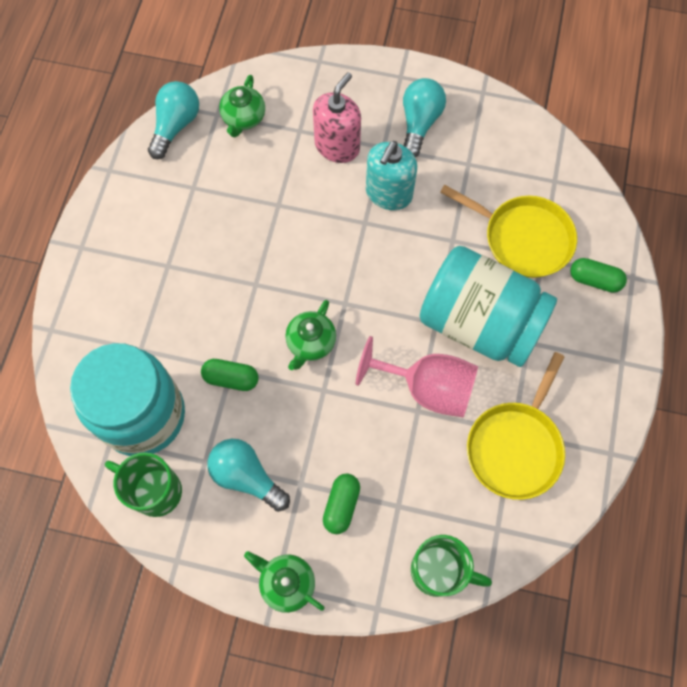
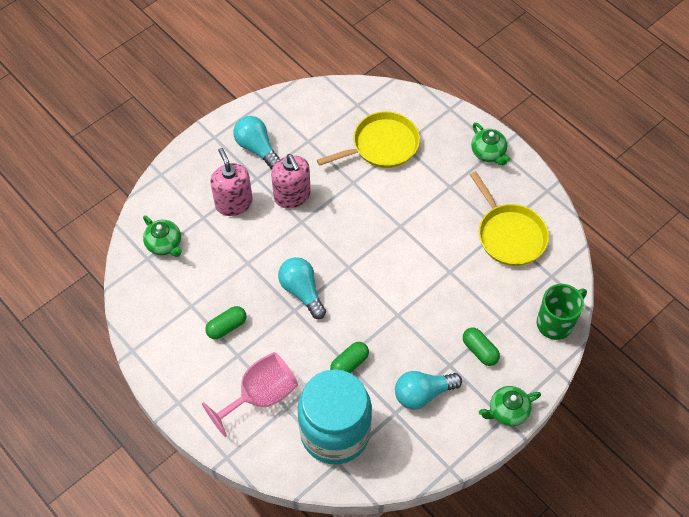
camera: 55 degrees left, 10 degrees down
(155, 491) = (393, 454): green mug -> none
(176, 125) = (134, 288): turquoise light bulb -> turquoise light bulb (302, 291)
(310, 343) = (360, 303): green teapot -> green teapot (488, 153)
(388, 193) = (292, 196): turquoise soap dispenser -> pink soap dispenser
(427, 388) = (439, 257): pink goblet -> pink goblet (260, 396)
(479, 322) = (418, 203): turquoise jar -> none
(594, 280) = (437, 128): green capsule -> green capsule (227, 327)

